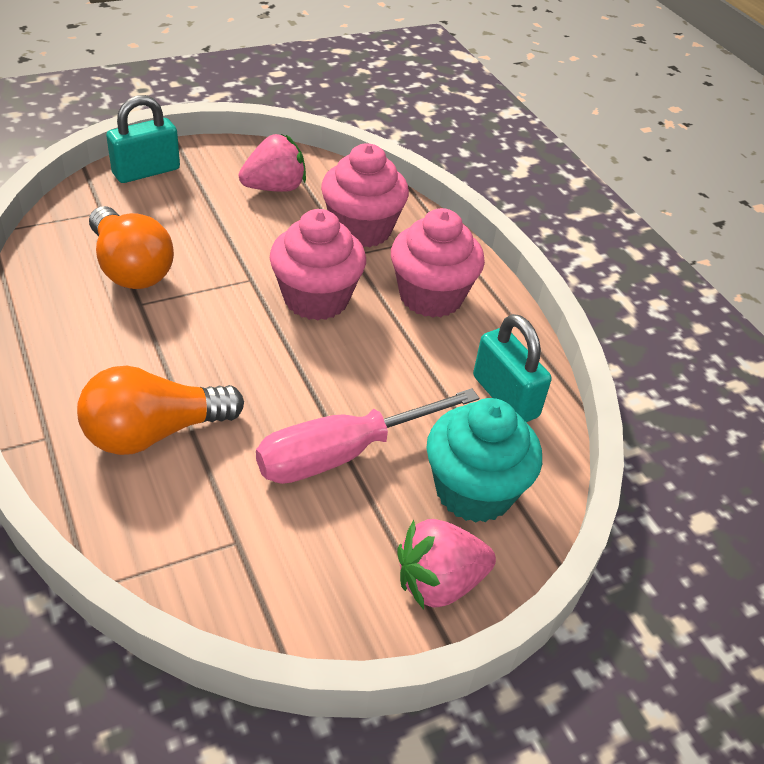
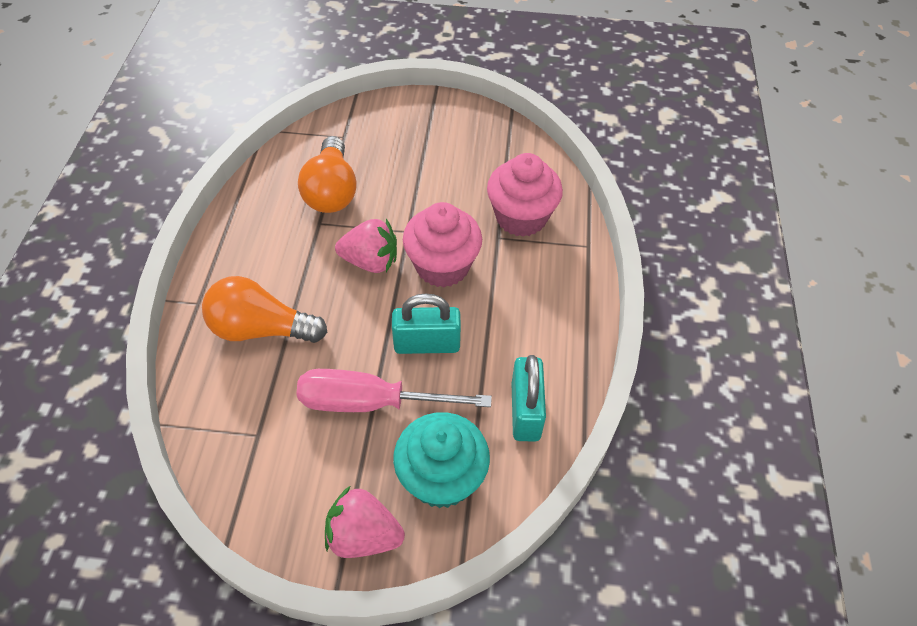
camera: 35 degrees right, 10 degrees up
(146, 171) = (396, 111): turquoise padlock -> turquoise padlock (427, 344)
(274, 188) = (480, 156): pink strawberry -> pink strawberry (370, 261)
(431, 296) = (532, 299): pink cupcake -> none

